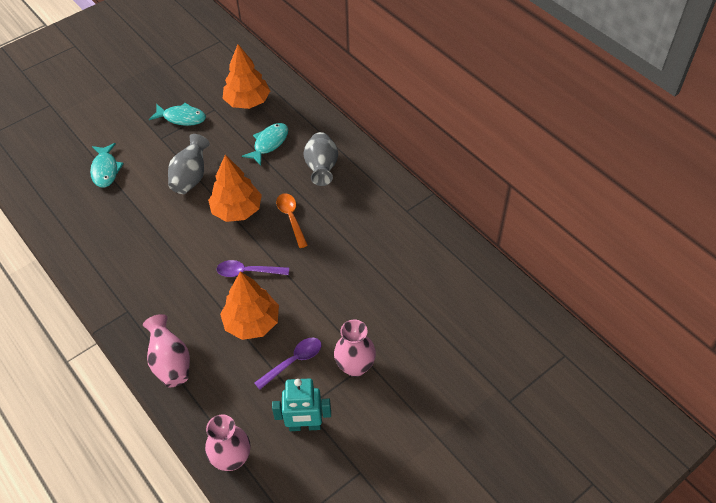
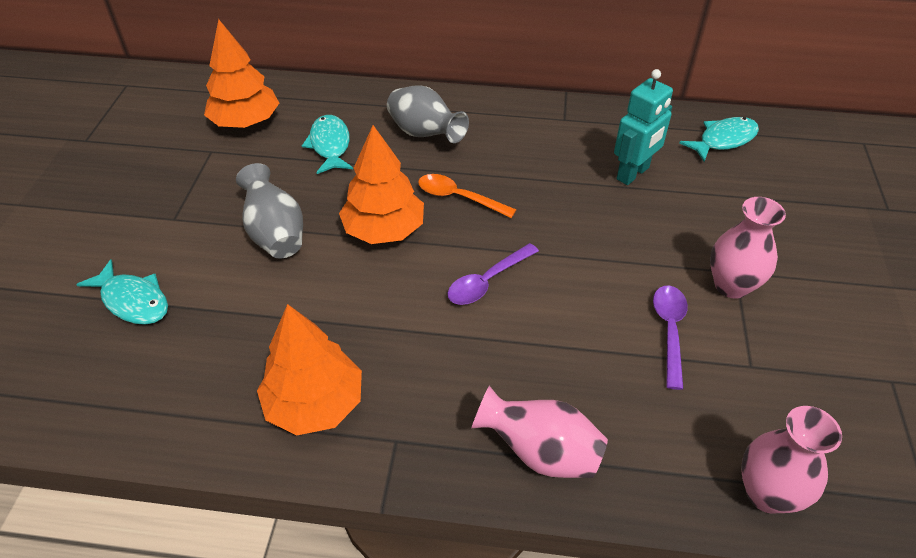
camera: 45 degrees left, 5 degrees down
(182, 118) = (176, 182): turquoise fish -> turquoise fish (723, 140)
(252, 322) = (568, 328): orange tree -> orange tree (314, 403)
(305, 426) = (778, 384): turquoise robot -> turquoise robot (633, 173)

